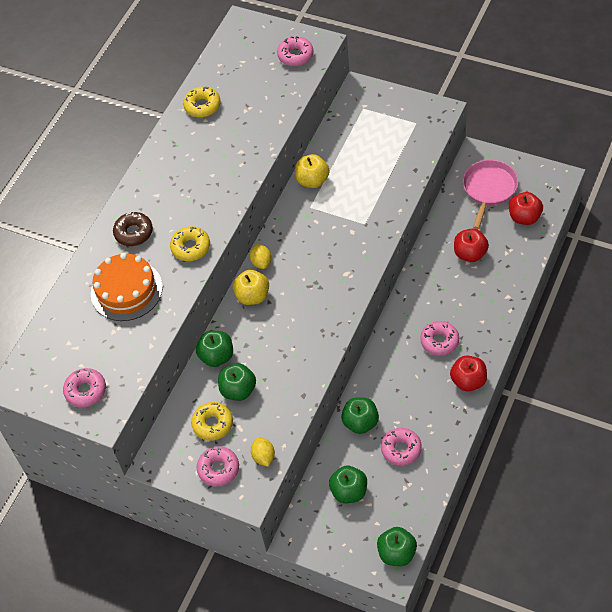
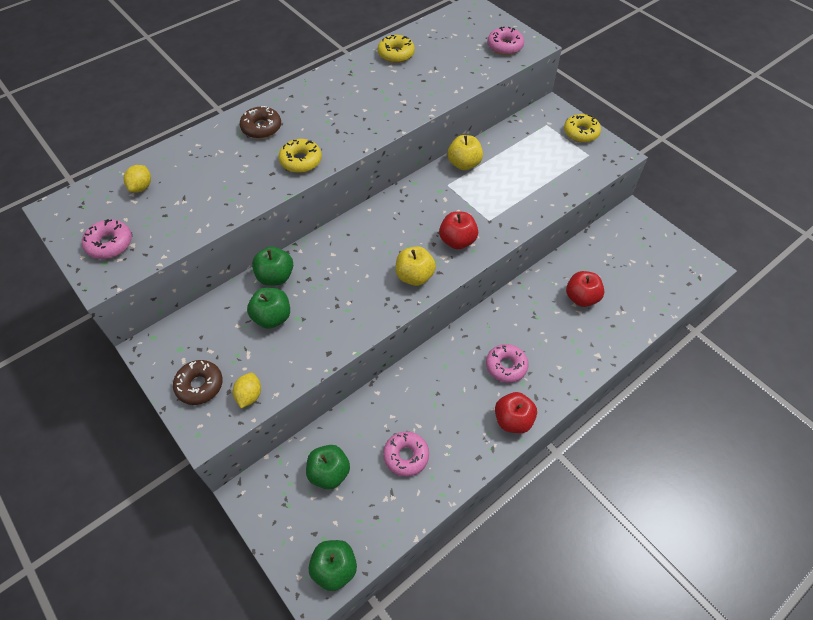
camera: 20 degrees right, 0 degrees up
(126, 290) = (217, 172): orange cake -> none
(213, 424) = (226, 338): yellow donut -> yellow donut (581, 133)
(218, 469) = (199, 385): pink donut -> brown donut
(252, 296) = (345, 238): yellow apple -> yellow apple (414, 276)
(261, 262) = (373, 212): yellow lemon -> yellow lemon (141, 187)
(360, 422) = (383, 408): green apple -> none
(489, 189) = (630, 248): pink pan -> none
(524, 217) = (653, 288): red apple -> red apple (457, 241)

